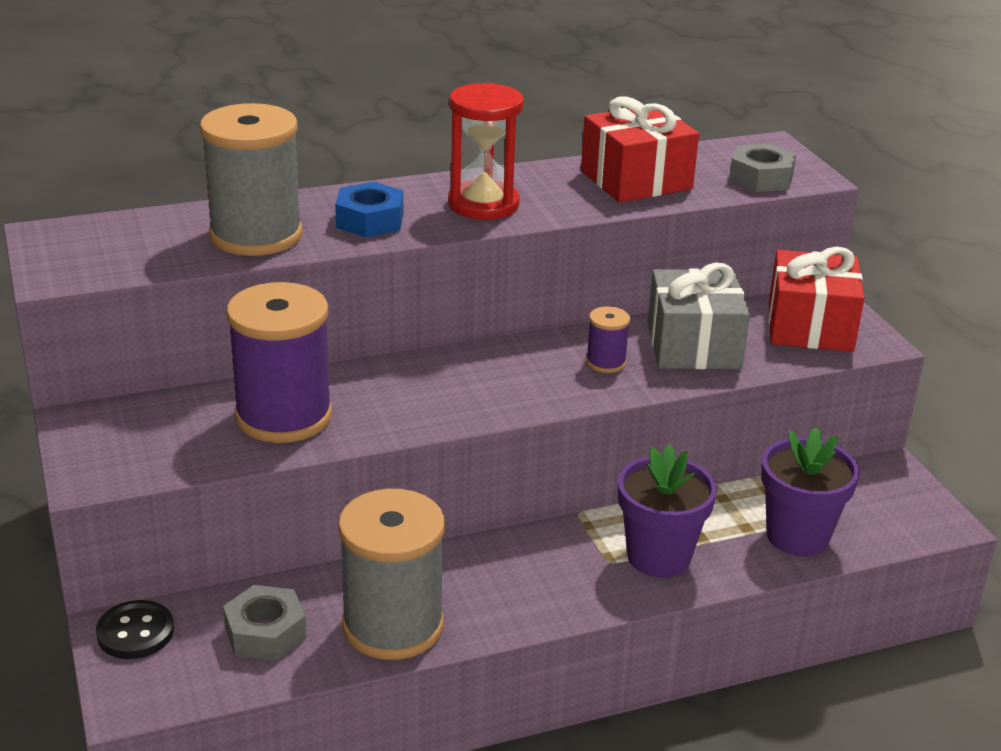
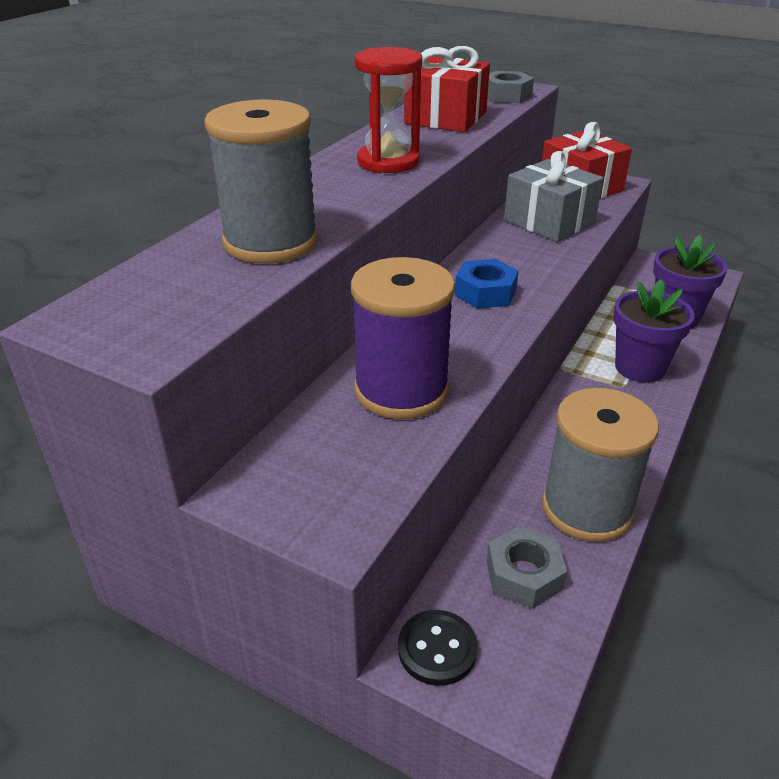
camera: 40 degrees left, 5 degrees up
(370, 220) = (335, 199): blue nut -> blue nut (485, 293)
(606, 362) = (525, 252): purple spool -> none

